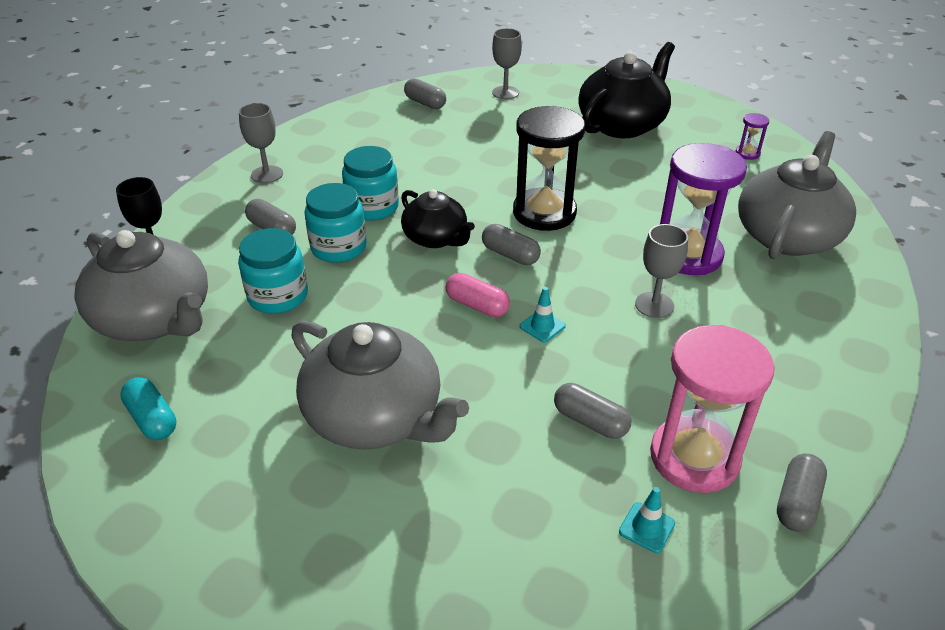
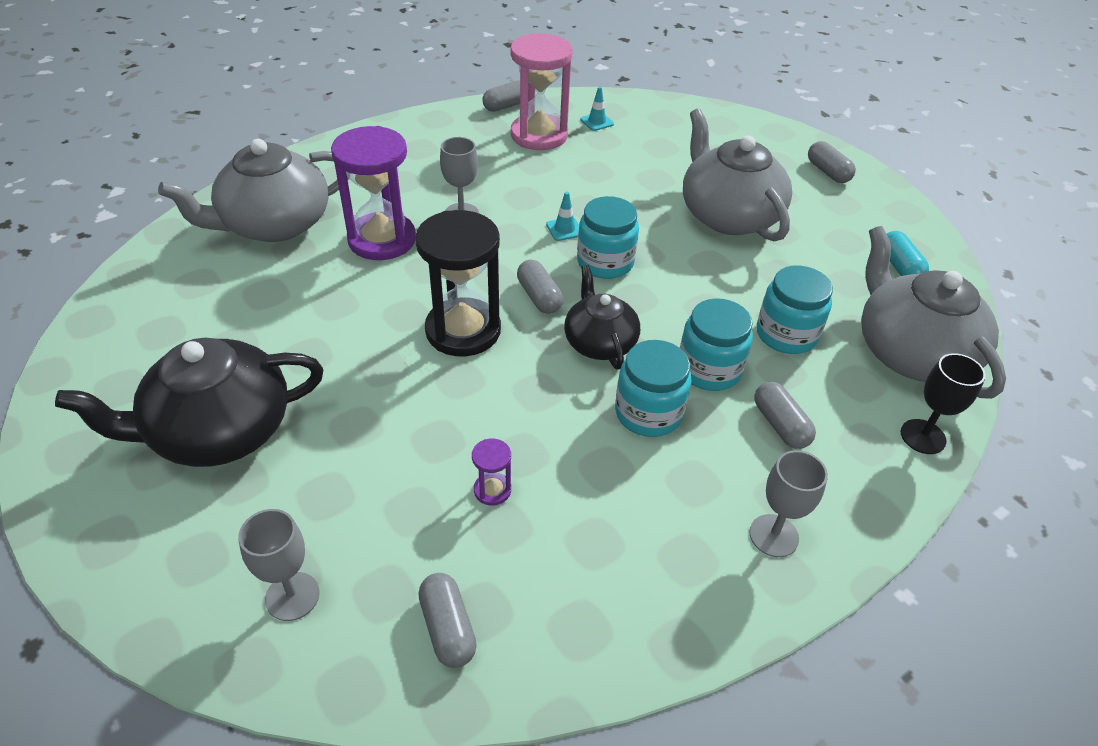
camera: 155 degrees left, 5 degrees up
(477, 305) = (605, 262): pink capsule -> turquoise jar
(590, 421) = (584, 168): grey capsule -> grey capsule (828, 172)
(747, 153) = (153, 321): purple hourglass -> purple hourglass (492, 490)

